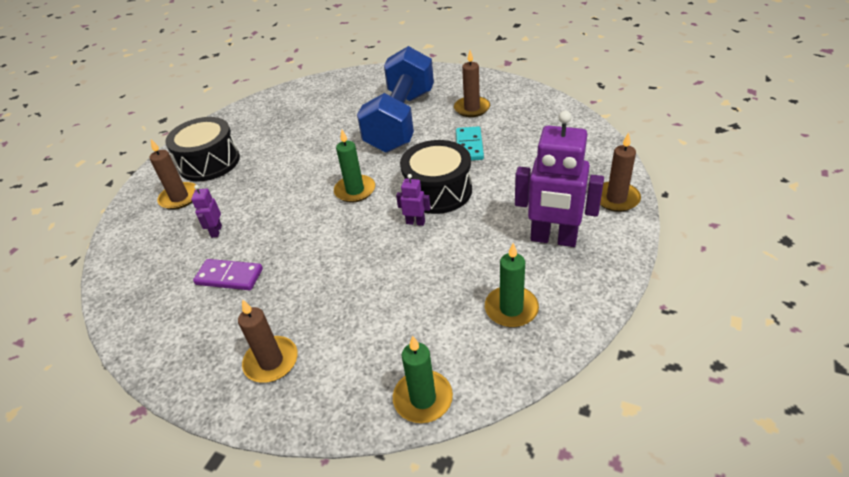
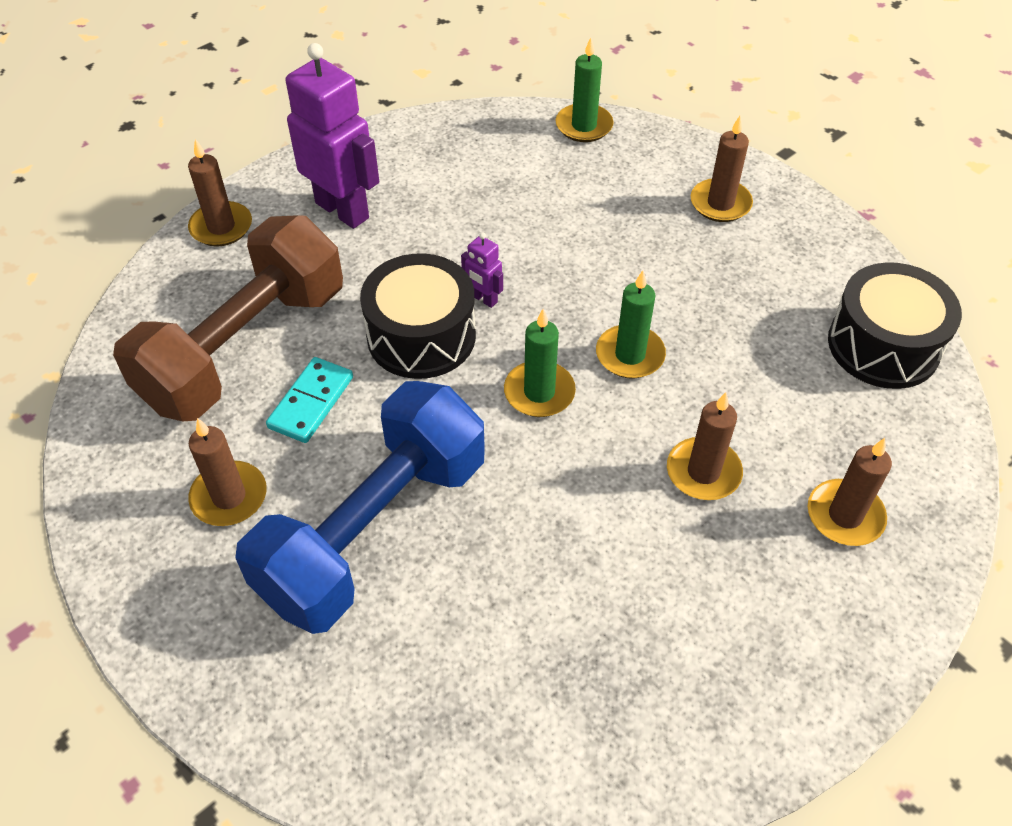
camera: 160 degrees left, 10 degrees up
(209, 162) = (787, 595): black drum -> black drum (883, 345)
(216, 231) = (777, 407): purple robot -> none
(229, 276) = (760, 321): purple domino -> none
(255, 189) = (703, 472): none -> brown candle
(511, 309) = (452, 162): green candle -> green candle (630, 355)
(526, 152) = (245, 347): none -> brown dumbbell

